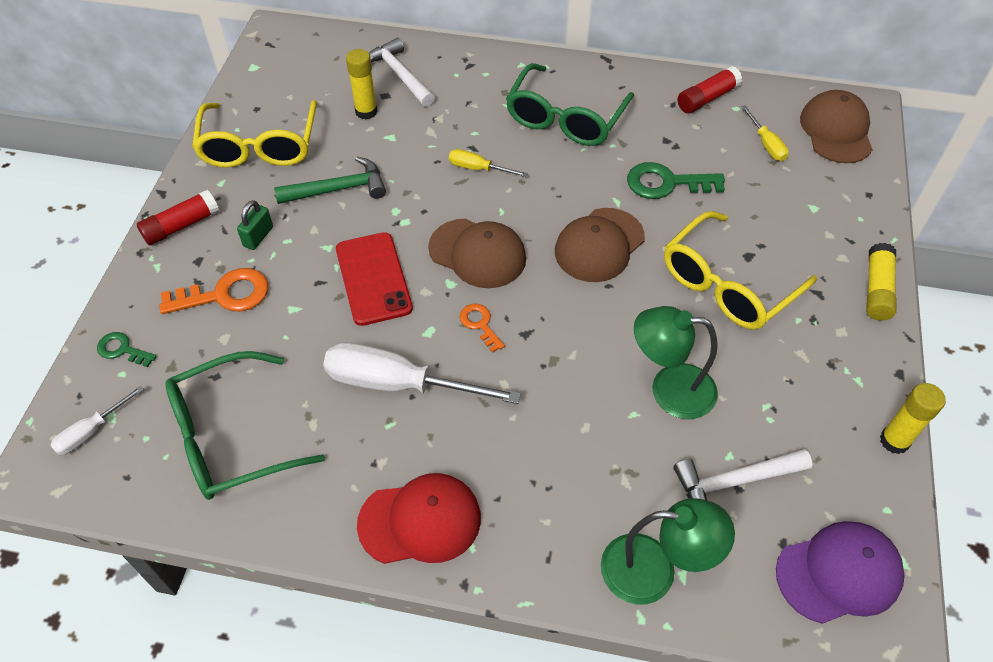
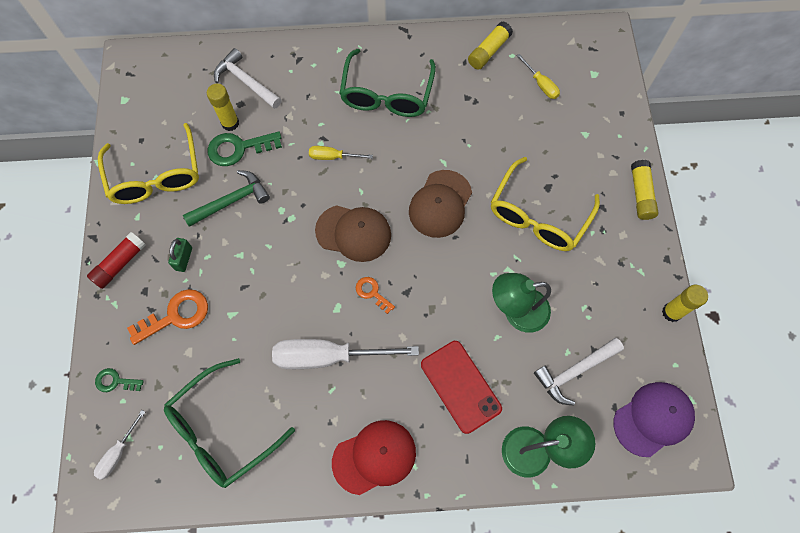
camera: 15 degrees left, 15 degrees up
(373, 278) = (283, 274): red phone -> red phone (460, 386)
(666, 183) = (476, 137): green key -> green key (238, 148)
(707, 98) = (489, 51): red glue stick -> yellow glue stick
(836, 131) = (589, 60): brown cap -> none

